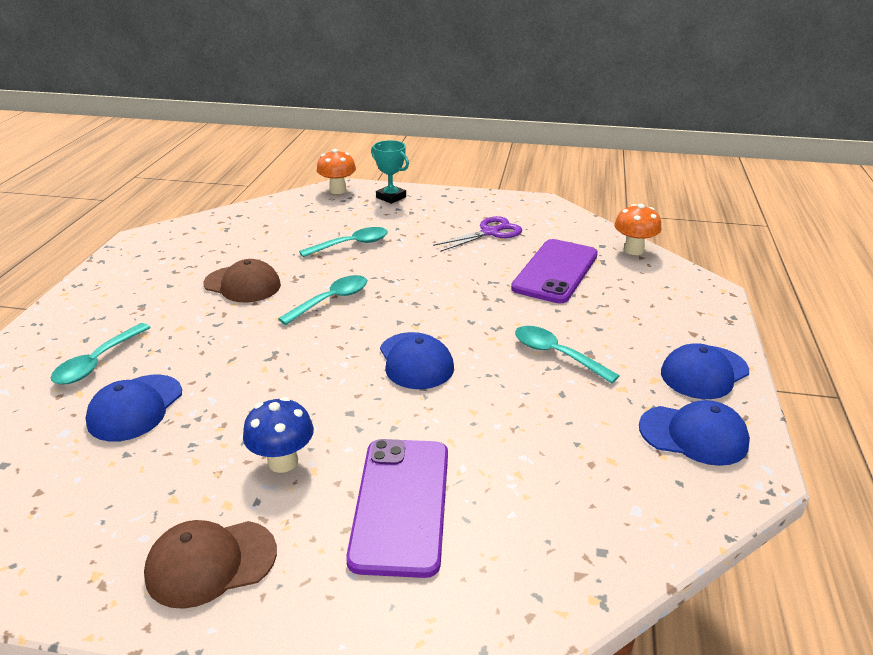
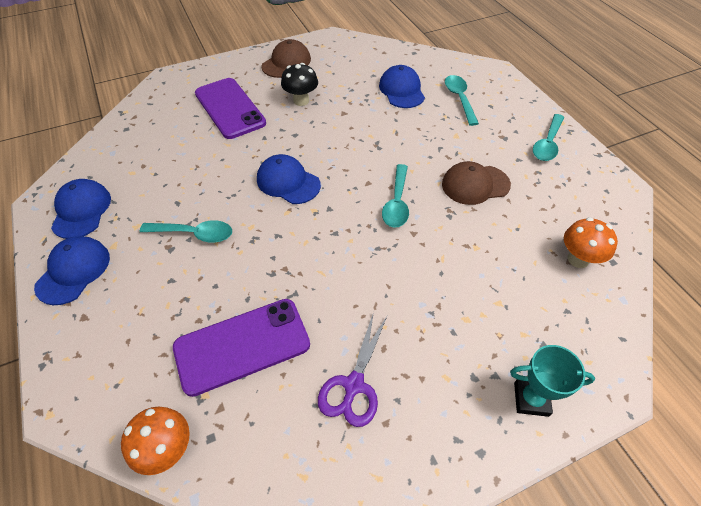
camera: 145 degrees right, 20 degrees up
(283, 462) = (301, 101): blue mushroom -> black mushroom
(338, 190) = (603, 375): orange mushroom -> orange mushroom (578, 259)
(351, 245) = (461, 277): turquoise spoon -> turquoise spoon (547, 144)
(555, 271) = (242, 346): purple phone -> purple phone turned 75 degrees clockwise
(693, 435) = (81, 210): blue cap -> blue cap turned 105 degrees clockwise

